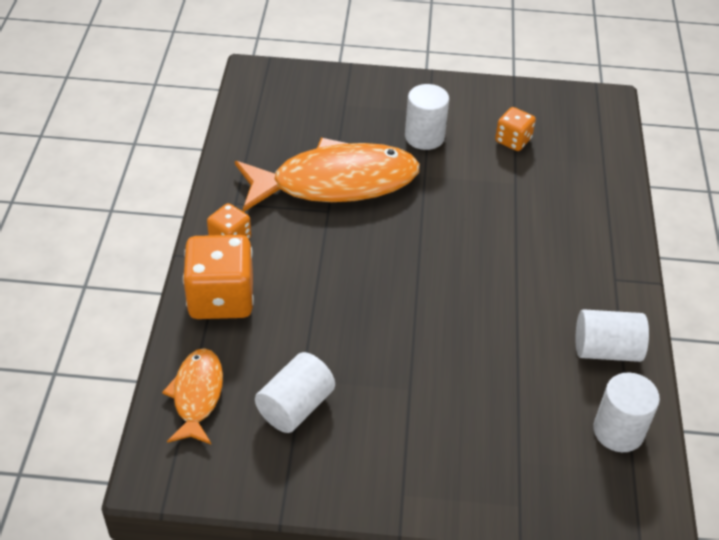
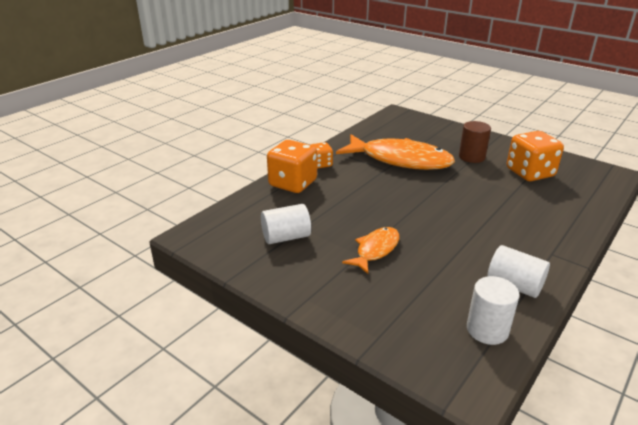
camera: 35 degrees right, 15 degrees down
(197, 395) = (241, 214): orange fish -> orange fish (375, 250)
(424, 137) = (471, 157): white cylinder -> brown cylinder
(513, 140) = (530, 173): orange dice -> orange dice, size x1.84

